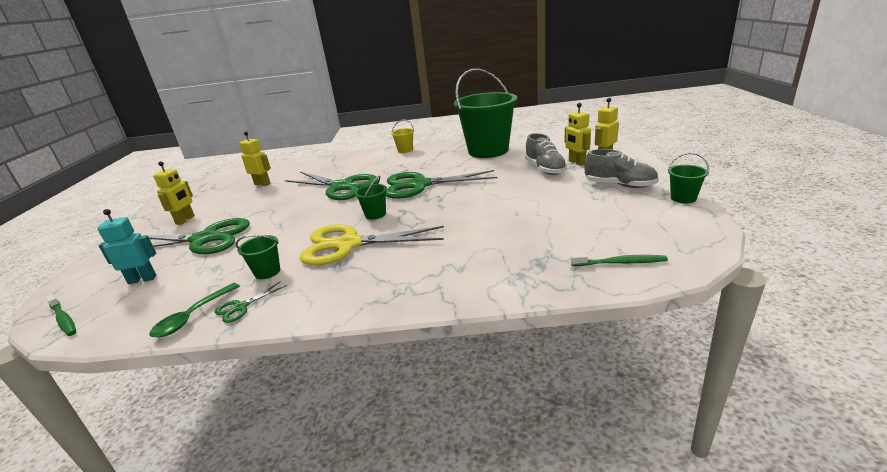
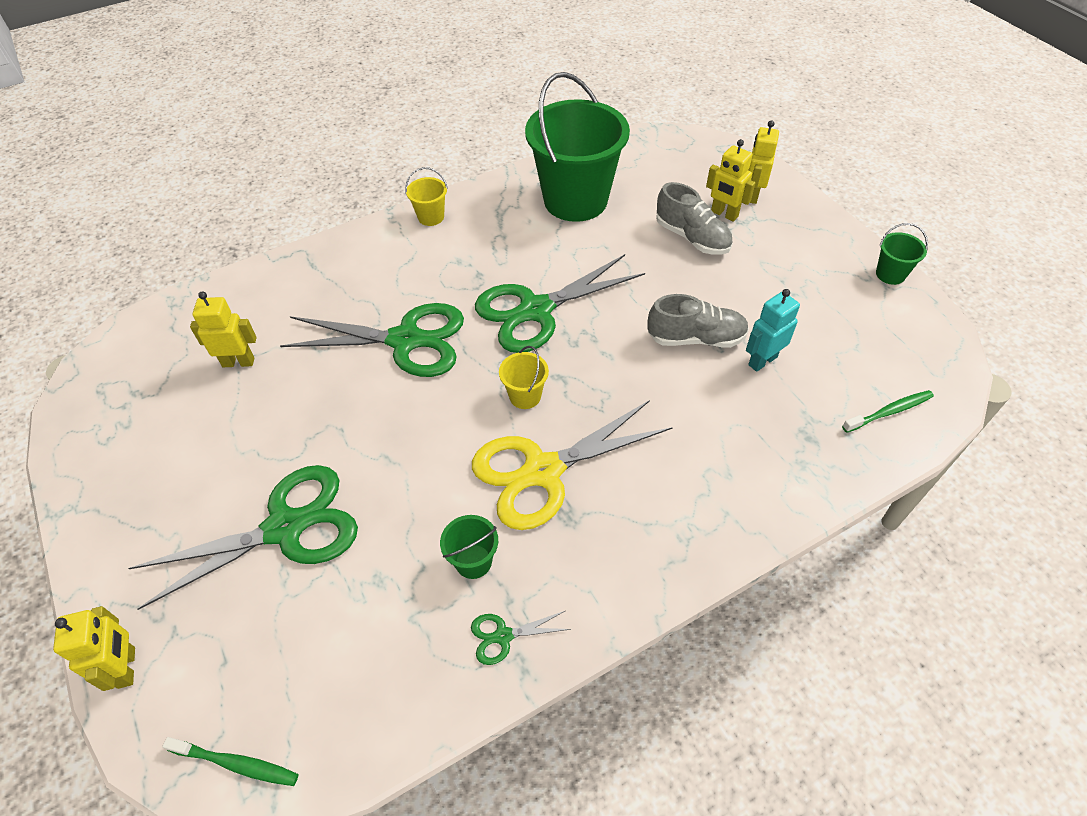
camera: 30 degrees left, 25 degrees up
(142, 279) = (276, 644): turquoise robot -> turquoise robot (762, 361)
(185, 220) = (187, 493): yellow robot -> yellow robot (127, 667)
(193, 316) = (450, 677): green spoon -> none
(241, 307) = (503, 636): green scissors -> green scissors turned 60 degrees clockwise
(375, 214) = (525, 396): green bucket -> yellow bucket
(619, 185) = (807, 260): grey shoe -> grey shoe (696, 338)

